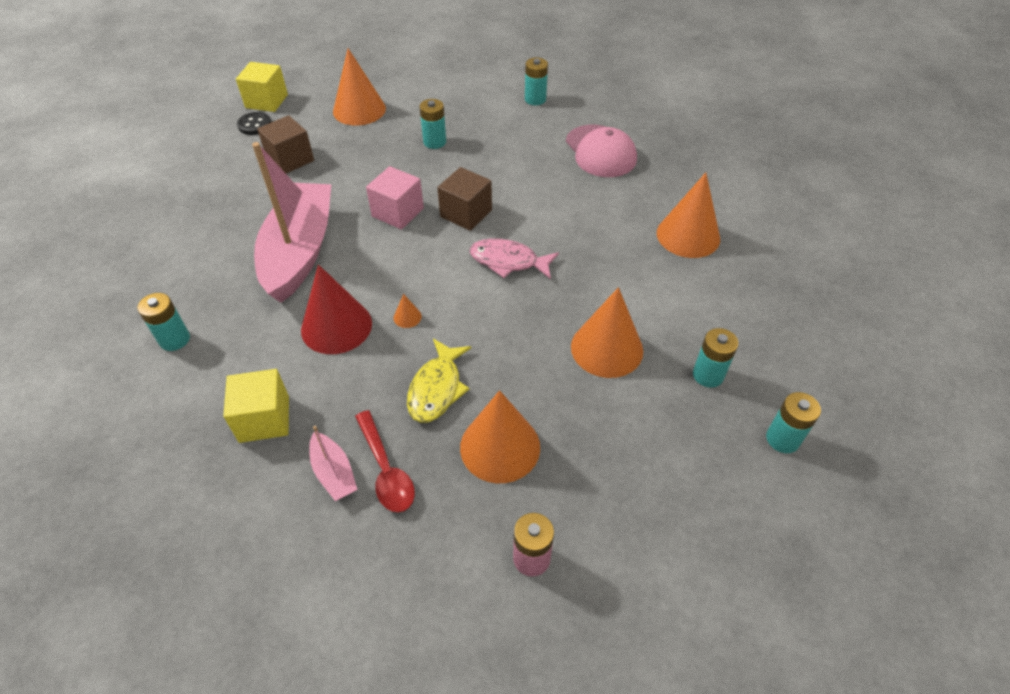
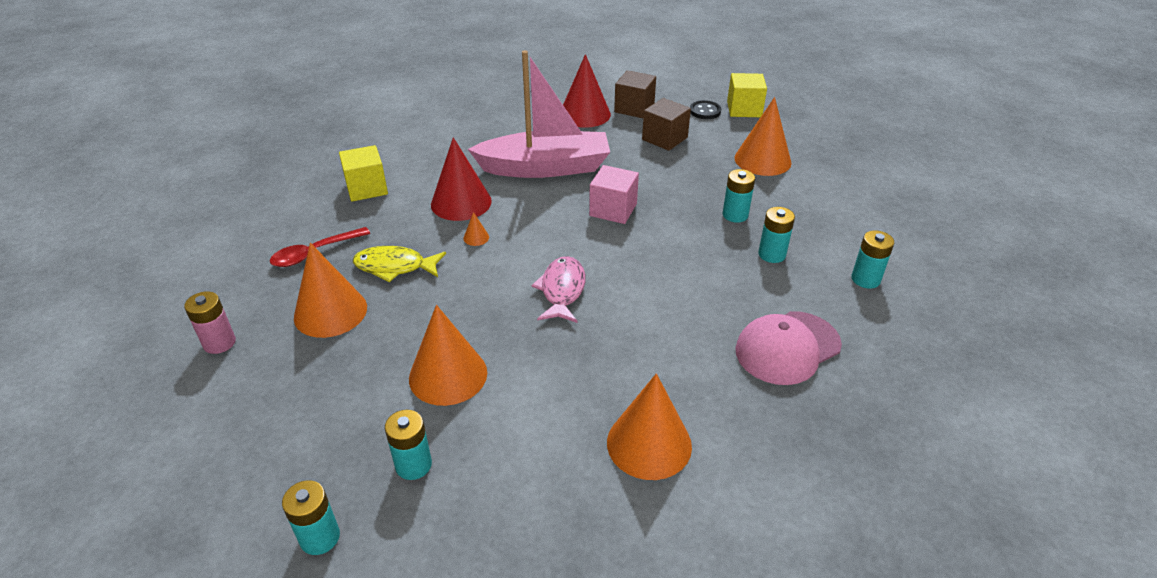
camera: 80 degrees right, 10 degrees down
(174, 339) = (441, 135): turquoise battery -> turquoise battery (772, 254)
(205, 208) = (585, 114): none -> red cone
(334, 472) = (315, 228): pink boat -> none
(466, 213) = (626, 252): brown cube -> brown cube (634, 108)

